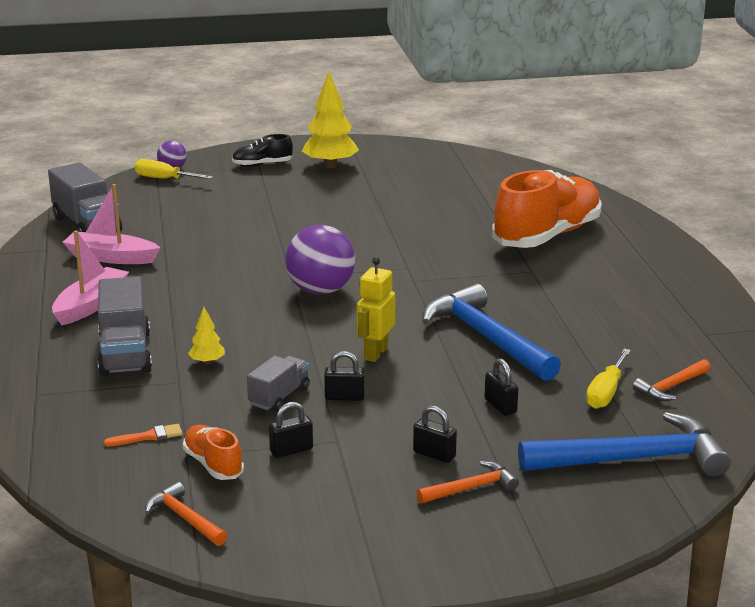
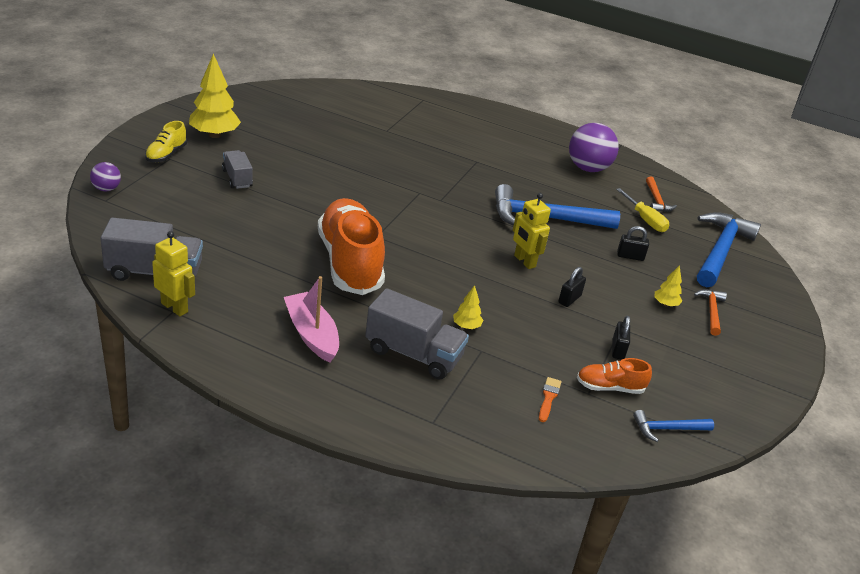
camera: 60 degrees left, 10 degrees up
(51, 248) = (174, 307): none -> yellow robot
(111, 257) = (237, 289): pink boat -> none
(165, 179) = (122, 201): yellow screwdriver -> none
(184, 518) = (667, 429): orange hammer -> blue hammer
(262, 164) = (166, 155): black shoe -> yellow shoe
(279, 396) = (544, 321): grey truck -> grey truck (237, 178)
(320, 290) = (413, 236): purple ball -> purple ball (588, 168)
(434, 454) = (665, 304): black padlock -> yellow tree
(547, 236) = (437, 132): orange shoe -> orange shoe (350, 262)

